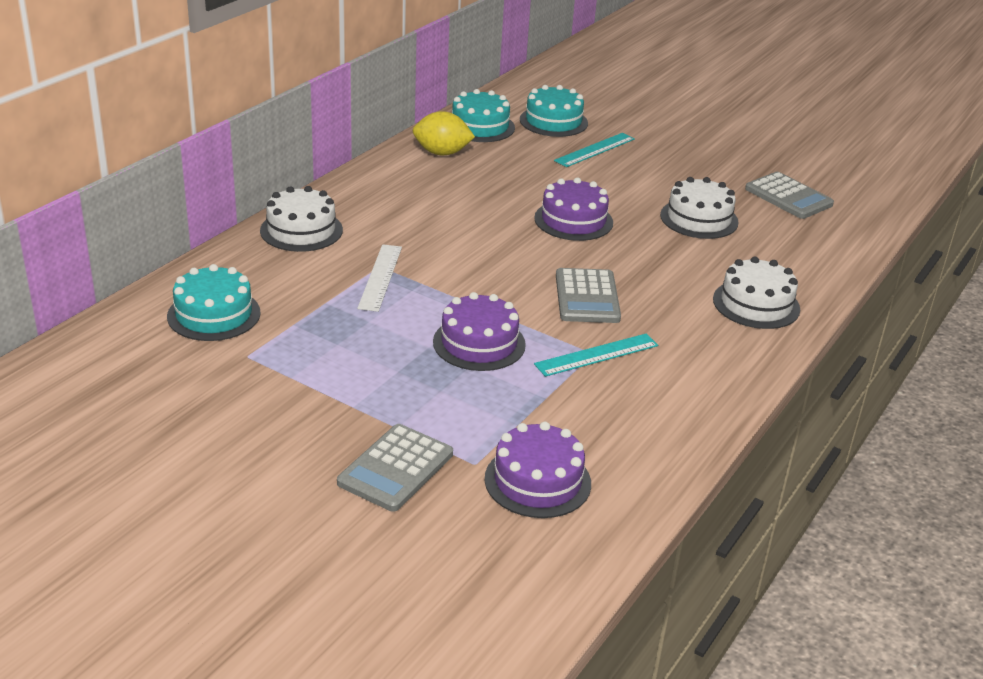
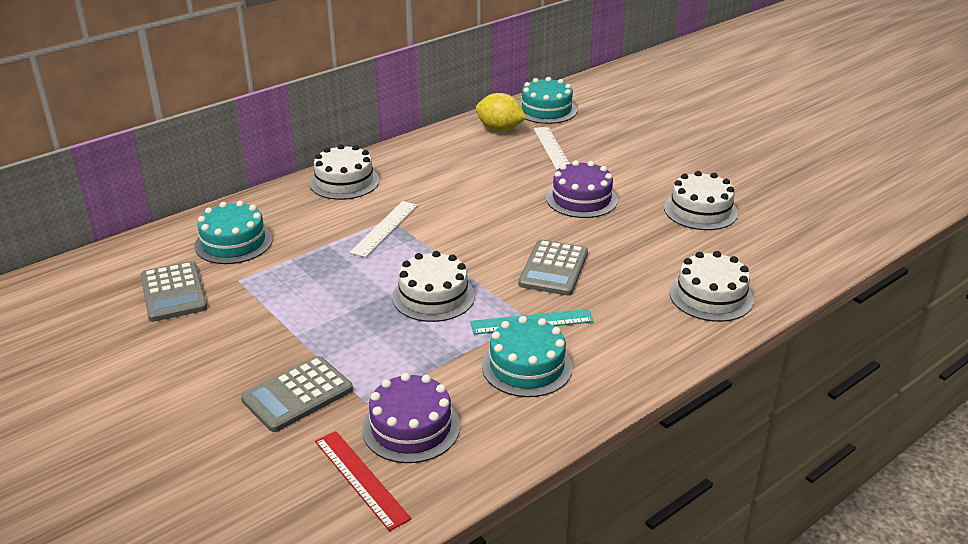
camera: 20 degrees right, 0 degrees up
(479, 343) = (433, 296): purple cake -> white cake
(511, 169) = (552, 148): none -> white ruler
(518, 541) = (361, 478): none -> red ruler
(553, 121) = (614, 111): turquoise cake -> turquoise cake (527, 366)
(595, 150) = (638, 139): turquoise ruler -> none
(788, 197) = (801, 200): grey calculator -> grey calculator (173, 292)

